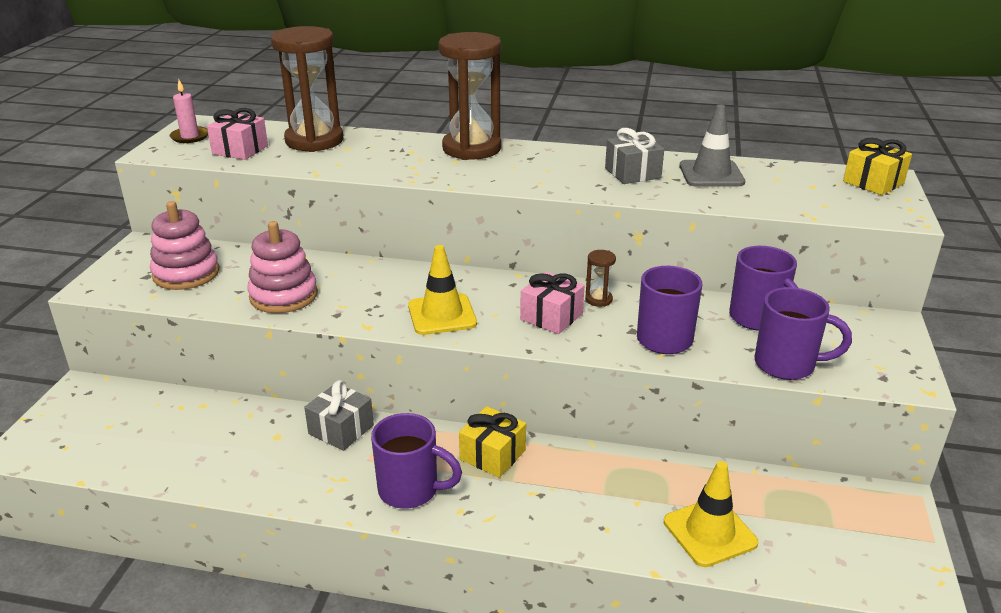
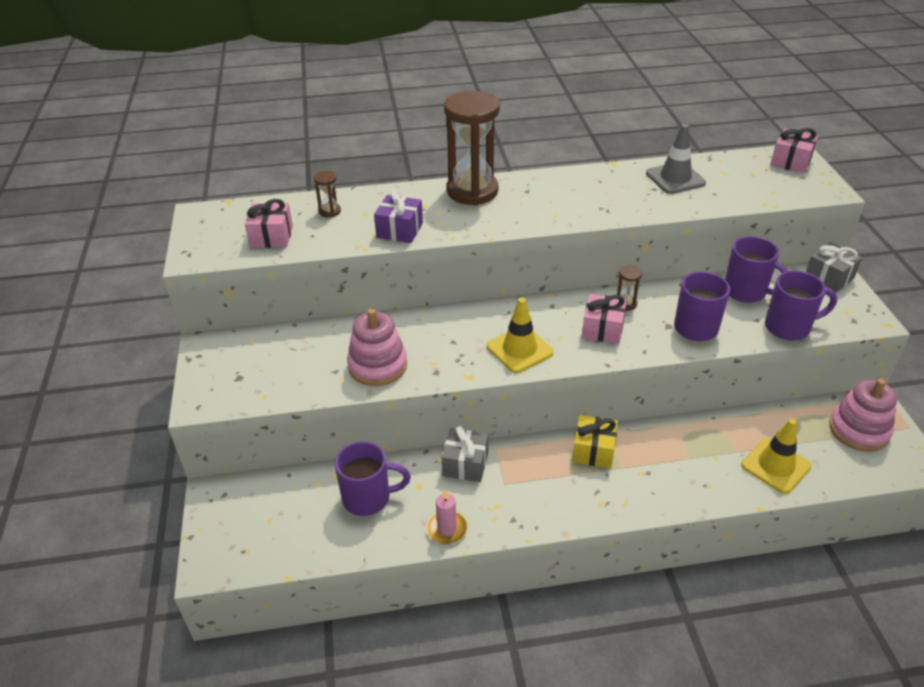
camera: 20 degrees left, 10 degrees up
(186, 274) = (273, 366): pink stacking toy -> pink stacking toy (858, 430)
(190, 137) = (209, 231): pink candle -> pink candle (446, 529)
(314, 141) = (329, 211): brown hourglass -> brown hourglass, size x0.41
(366, 166) = (399, 230): none -> purple gift
(411, 490) = (555, 499): purple mug -> purple mug (368, 498)
(632, 173) = (617, 190): grey gift -> grey gift (829, 277)
(873, 182) = (790, 161): yellow gift -> pink gift

